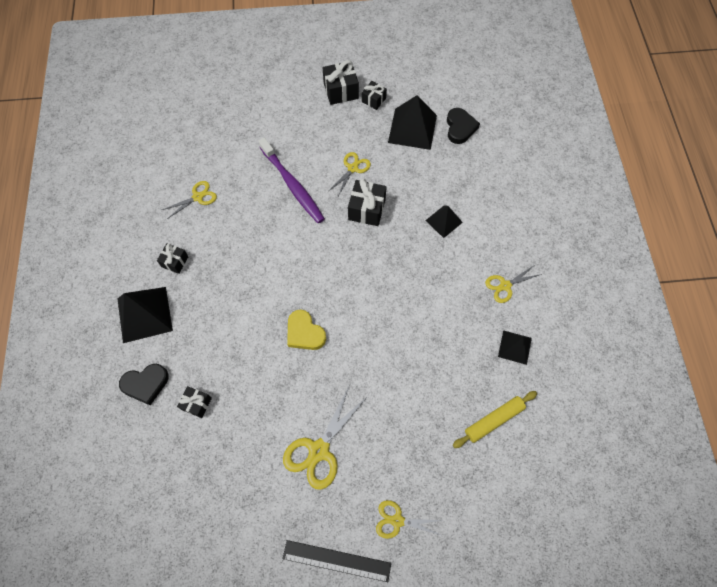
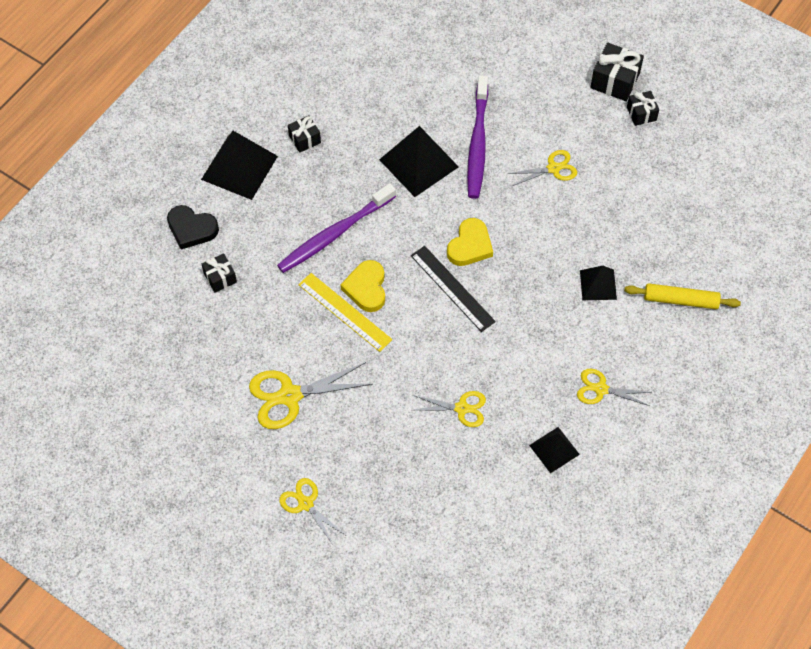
camera: 40 degrees right, 5 degrees down
(198, 197) = (376, 92): yellow scissors -> yellow scissors (462, 408)
(251, 312) = (334, 234): none -> purple toothbrush
(304, 360) = (344, 312): none -> yellow ruler
(336, 561) = (227, 492): black ruler -> black ruler (452, 288)
(346, 254) = (470, 245): none -> yellow heart
(366, 209) = (530, 218): black gift -> none
(412, 128) = (654, 171): black pyramid -> black pyramid (418, 163)
(460, 128) = (708, 205): black heart -> none
(493, 420) = (470, 494): yellow rolling pin -> yellow rolling pin (681, 300)

